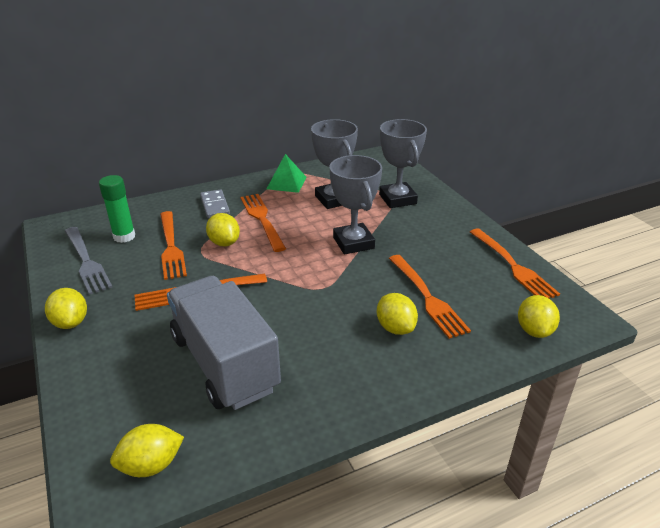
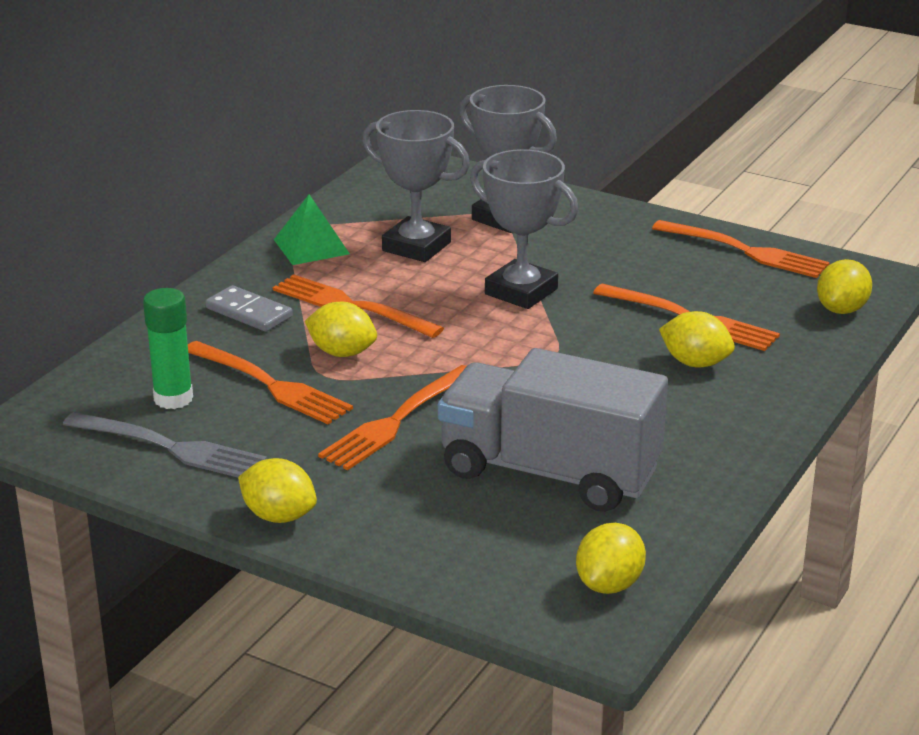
camera: 35 degrees left, 5 degrees down
(534, 330) = (841, 309): yellow lemon -> yellow lemon turned 60 degrees clockwise

